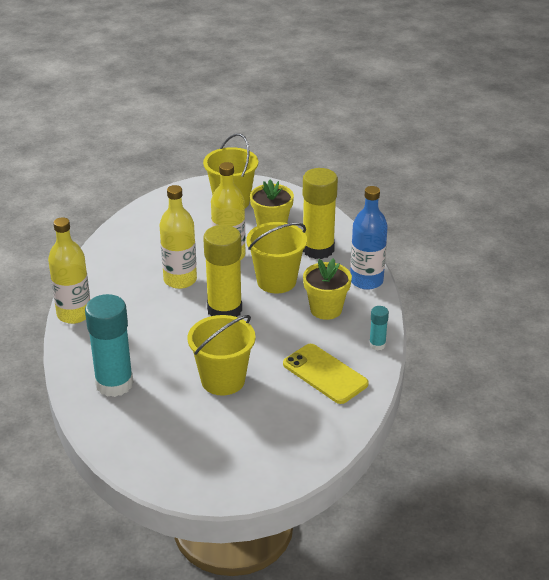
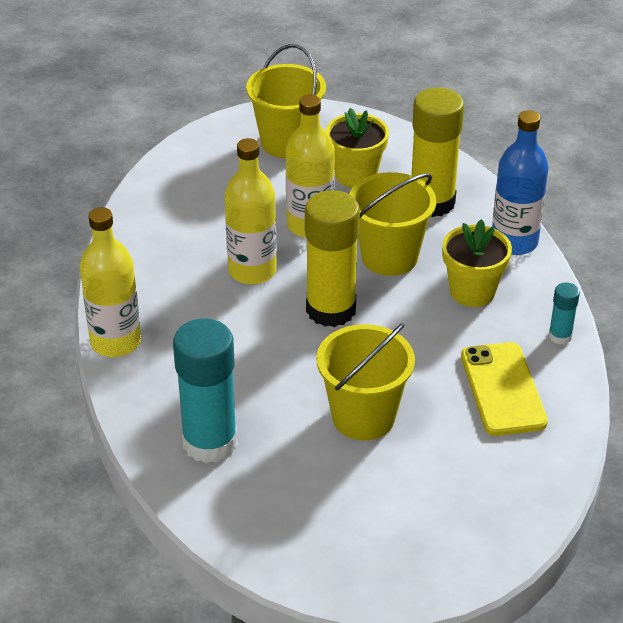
camera: 10 degrees left, 5 degrees up
(325, 374) = (502, 389): yellow phone -> yellow phone turned 45 degrees clockwise

